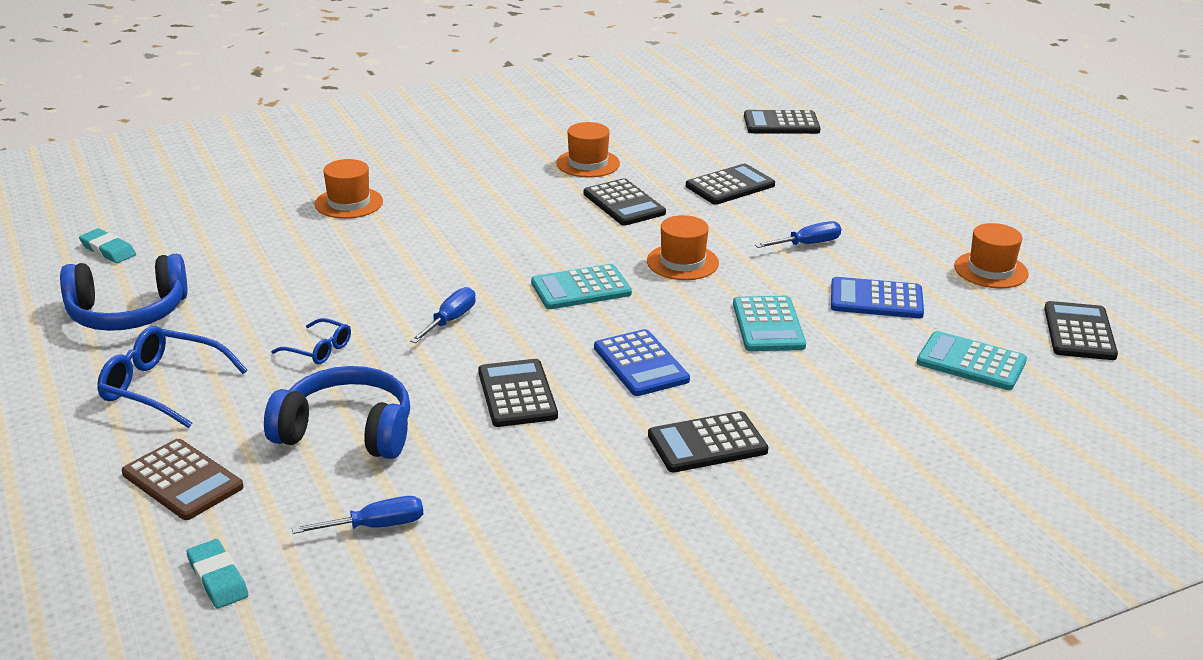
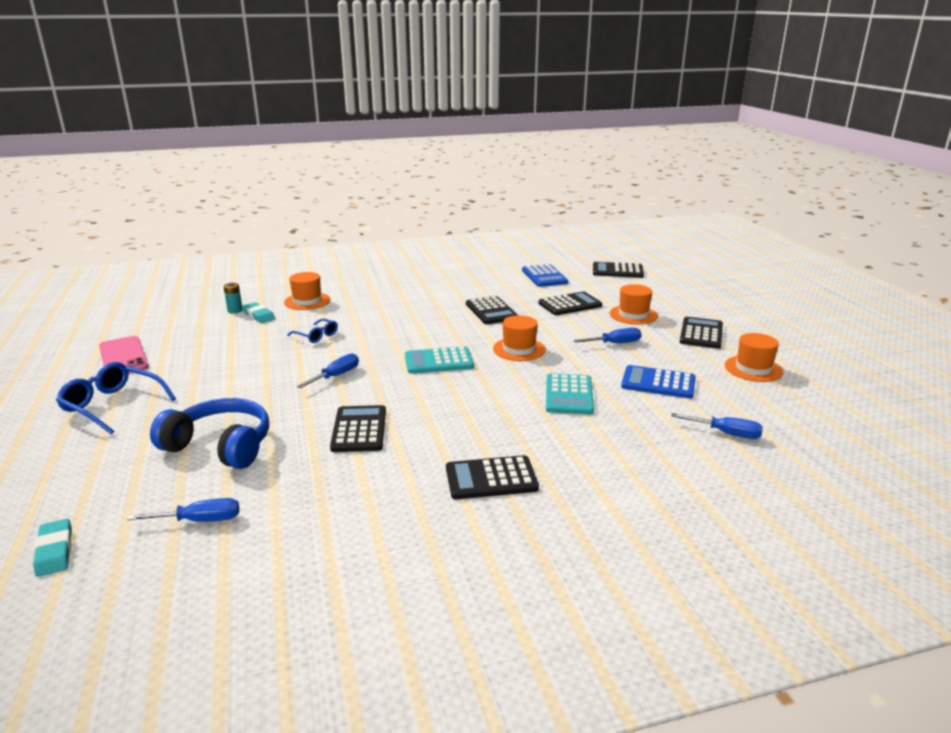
camera: 10 degrees right, 5 degrees down
(108, 250) = (137, 319): turquoise eraser -> turquoise eraser (258, 315)
(128, 313) = (123, 357): blue headphones -> pink phone
(182, 480) = (81, 471): brown calculator -> none
(248, 226) = (235, 310): none -> turquoise battery
(319, 350) = (234, 388): blue glasses -> blue glasses (316, 336)
(588, 163) = (476, 287): orange hat -> orange hat (633, 315)
(641, 364) = (461, 415): blue calculator -> blue calculator (544, 276)
(971, 362) = (726, 433): turquoise calculator -> blue screwdriver
(1079, 332) = (821, 417): black calculator -> black calculator (701, 333)

